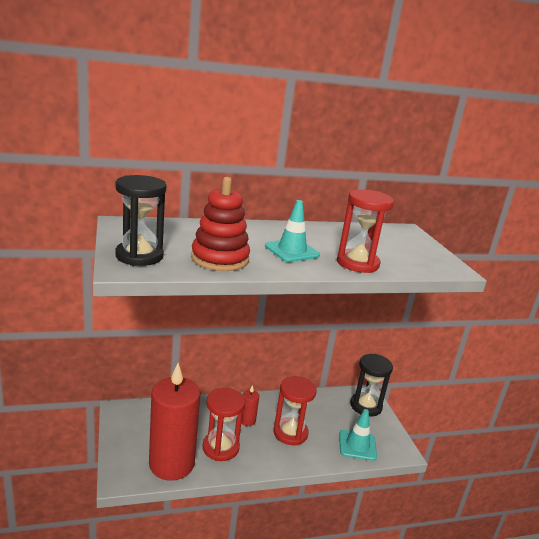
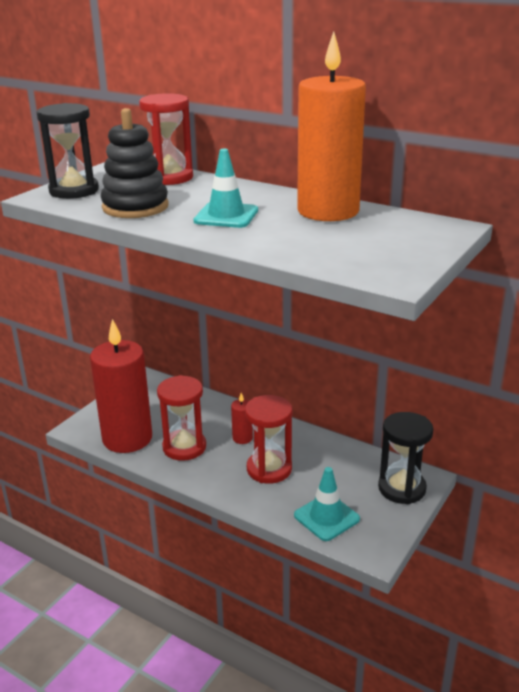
camera: 50 degrees right, 5 degrees up
(220, 259) = (135, 207): red stacking toy -> black stacking toy
(335, 233) = (328, 211): none -> orange candle
(357, 263) = (272, 242): red hourglass -> red hourglass (169, 178)

